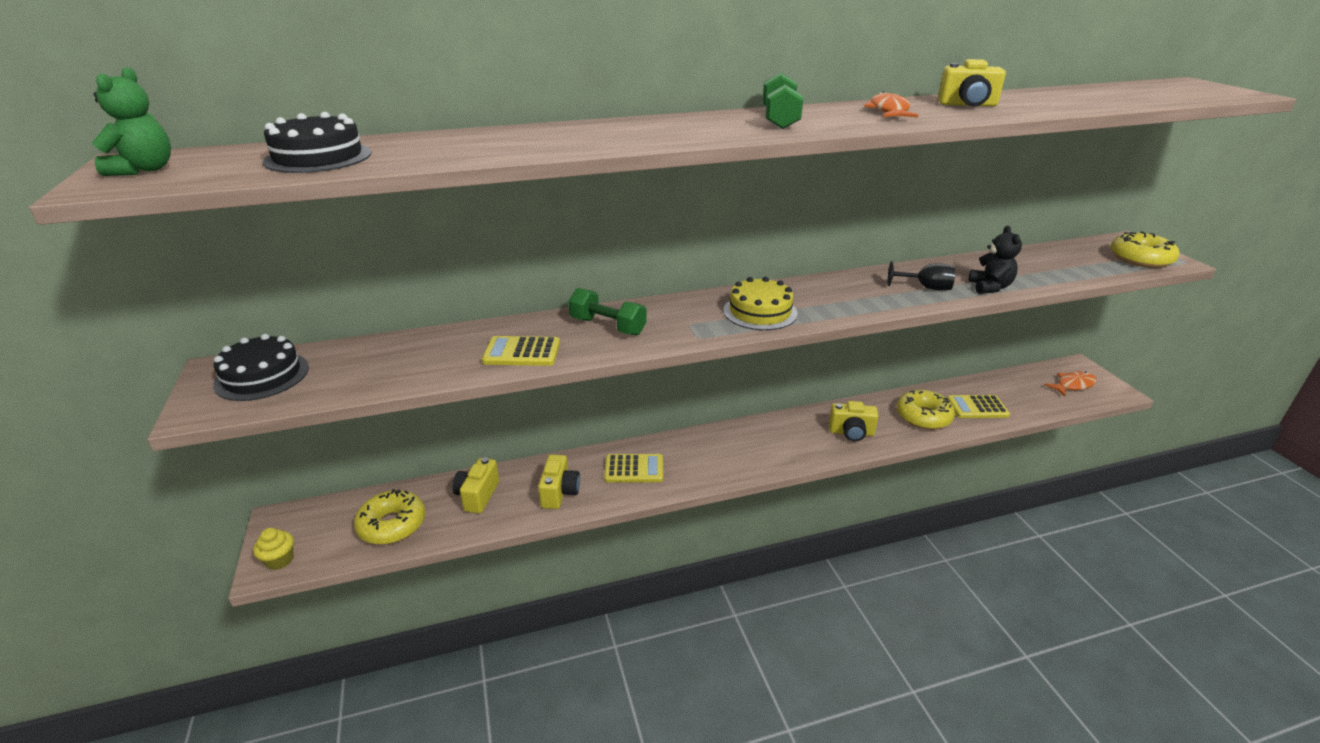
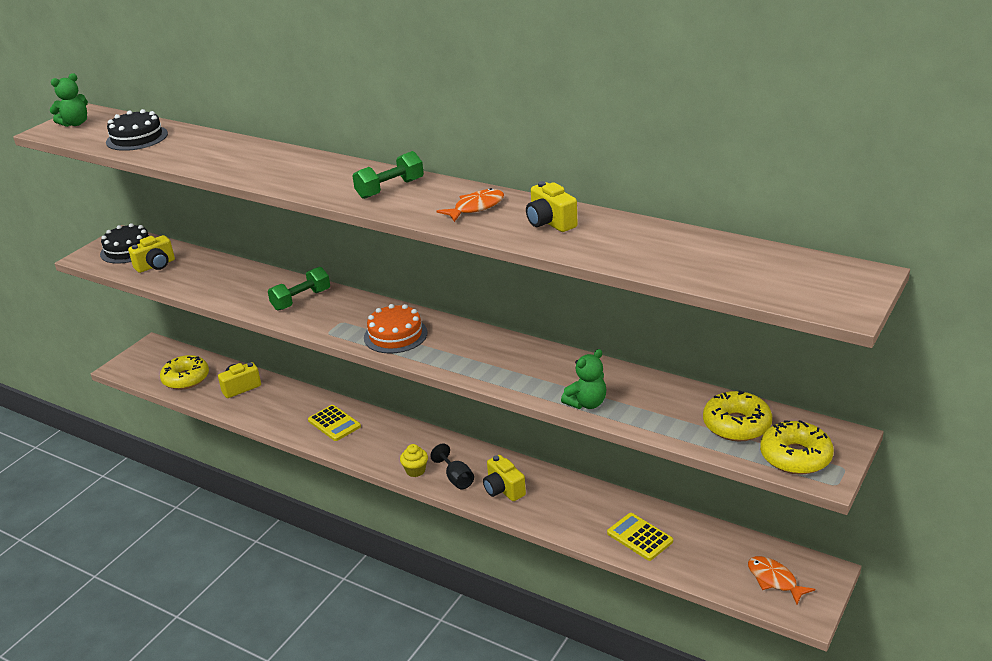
camera: 50 degrees right, 0 degrees up
(280, 560) = (126, 367): yellow cupcake -> yellow cupcake (415, 470)
(522, 352) = (236, 294): yellow calculator -> none
(559, 493) = (277, 412): yellow camera -> yellow camera (156, 265)
(608, 326) = (301, 300): green dumbbell -> green dumbbell turned 60 degrees clockwise
(760, 312) = (395, 335): yellow cake -> orange cake
(923, 417) = (580, 514): yellow donut -> yellow donut (736, 425)
(926, 288) = (540, 378): black goblet -> black goblet (456, 478)
(989, 287) = (586, 403): black teddy bear -> green teddy bear
(1073, 385) = (774, 580): orange fish -> orange fish turned 150 degrees counterclockwise

